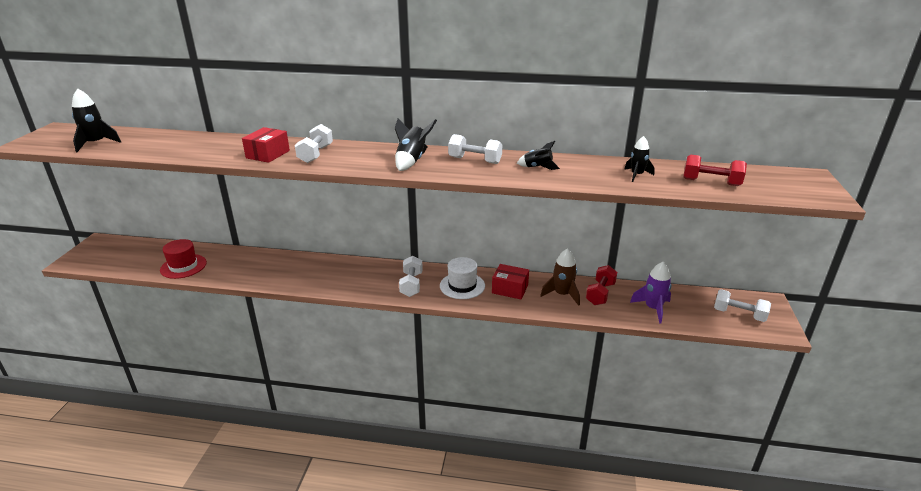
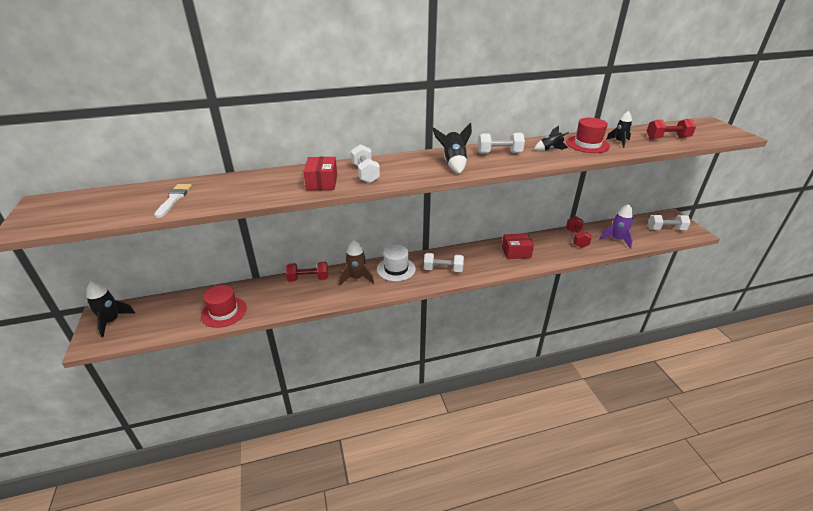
camera: 25 degrees left, 5 degrees up
(96, 144) = (119, 209): black rocket -> black rocket (111, 321)
(141, 144) = (174, 199): none -> white brush
(277, 258) = (308, 279): none -> red dumbbell
(411, 284) = (443, 269): white dumbbell -> white dumbbell turned 60 degrees counterclockwise
(462, 286) = (481, 259): white hat -> white hat (396, 269)
(562, 294) = (553, 246): brown rocket -> brown rocket (357, 278)
(591, 170) = (587, 144): none -> red hat

